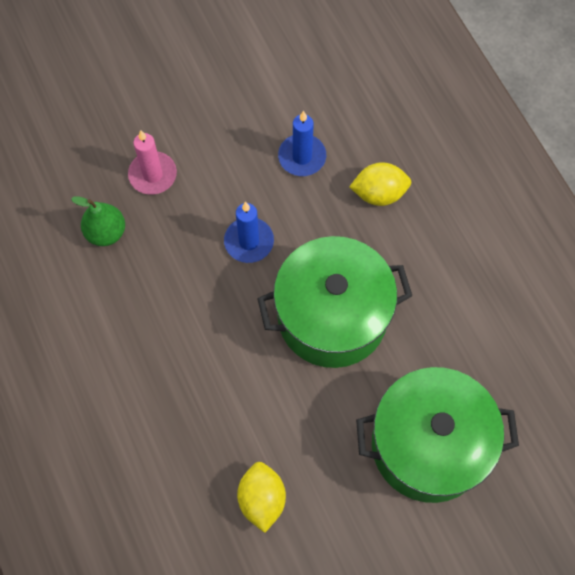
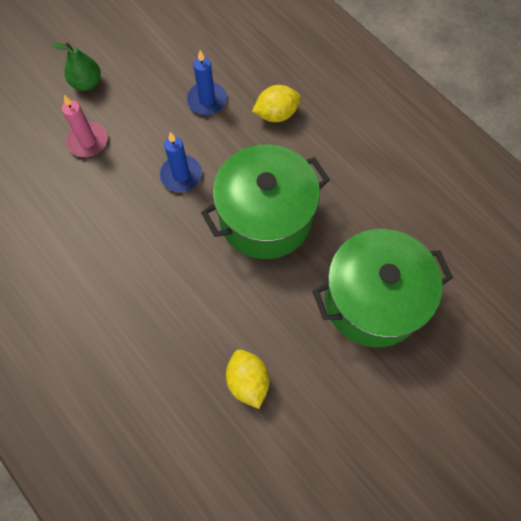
camera: 15 degrees left, 0 degrees up
(106, 232) = (59, 196): green pear -> green pear (86, 83)

